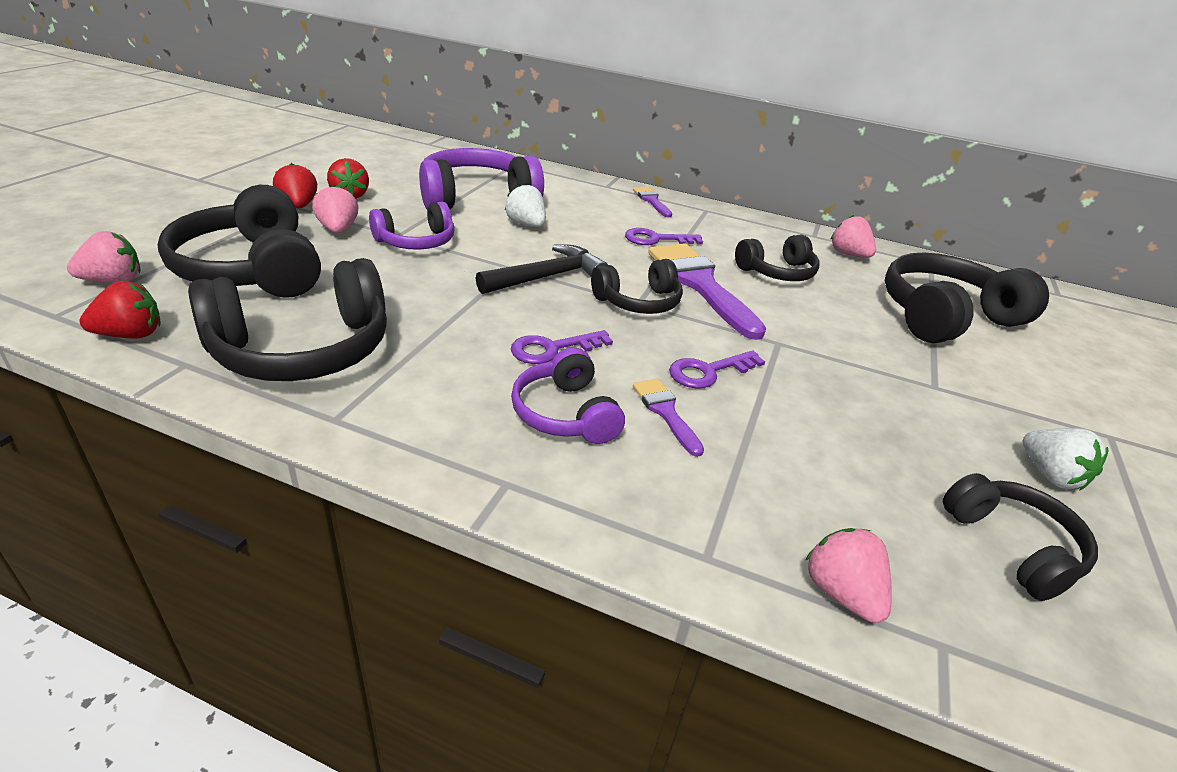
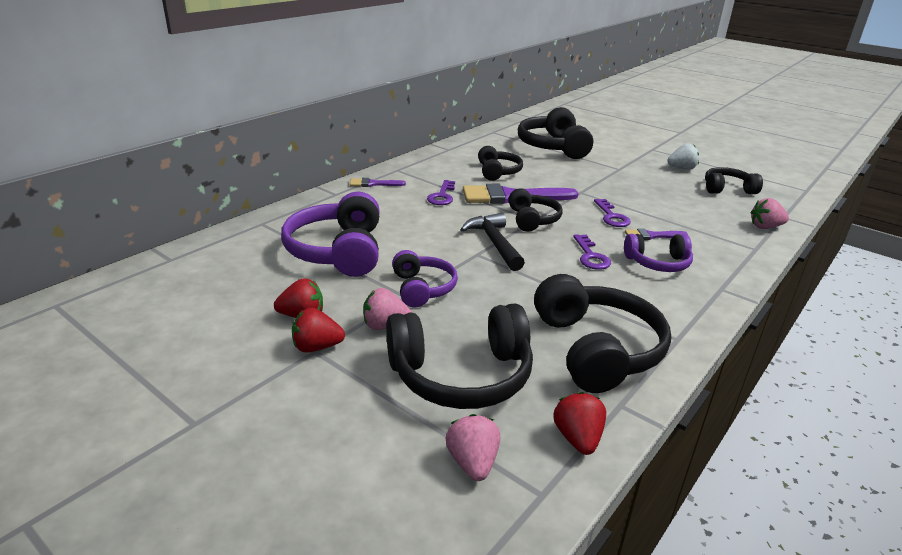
camera: 70 degrees left, 5 degrees down
(526, 224) = (402, 237): white strawberry -> none
(848, 254) = (477, 147): pink strawberry -> none

